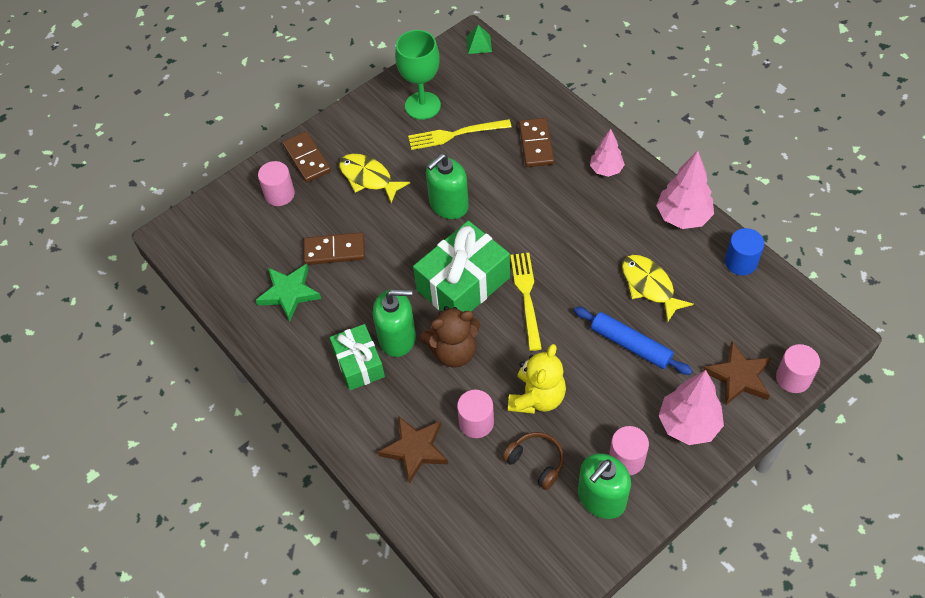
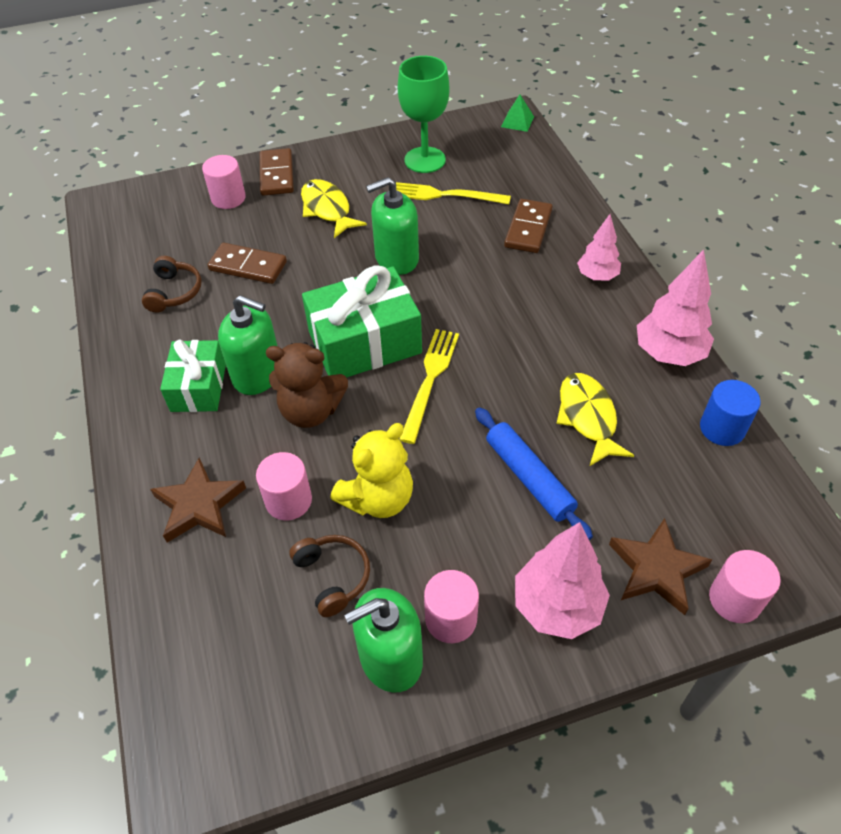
camera: 20 degrees right, 5 degrees down
(289, 293) = (174, 292): green star -> brown headphones

